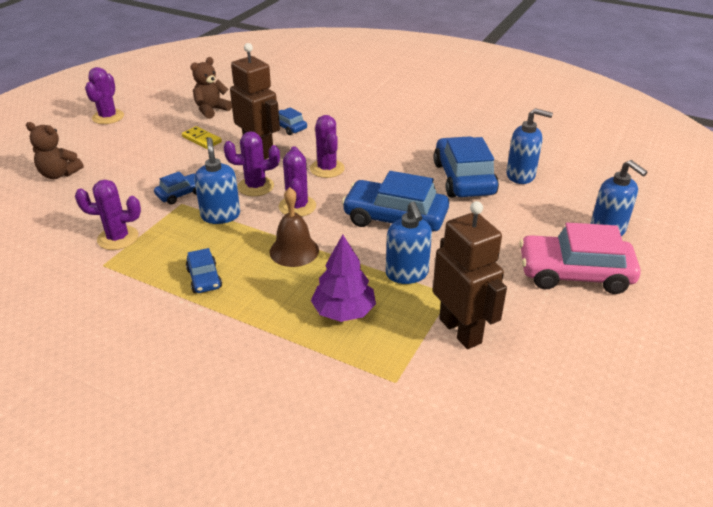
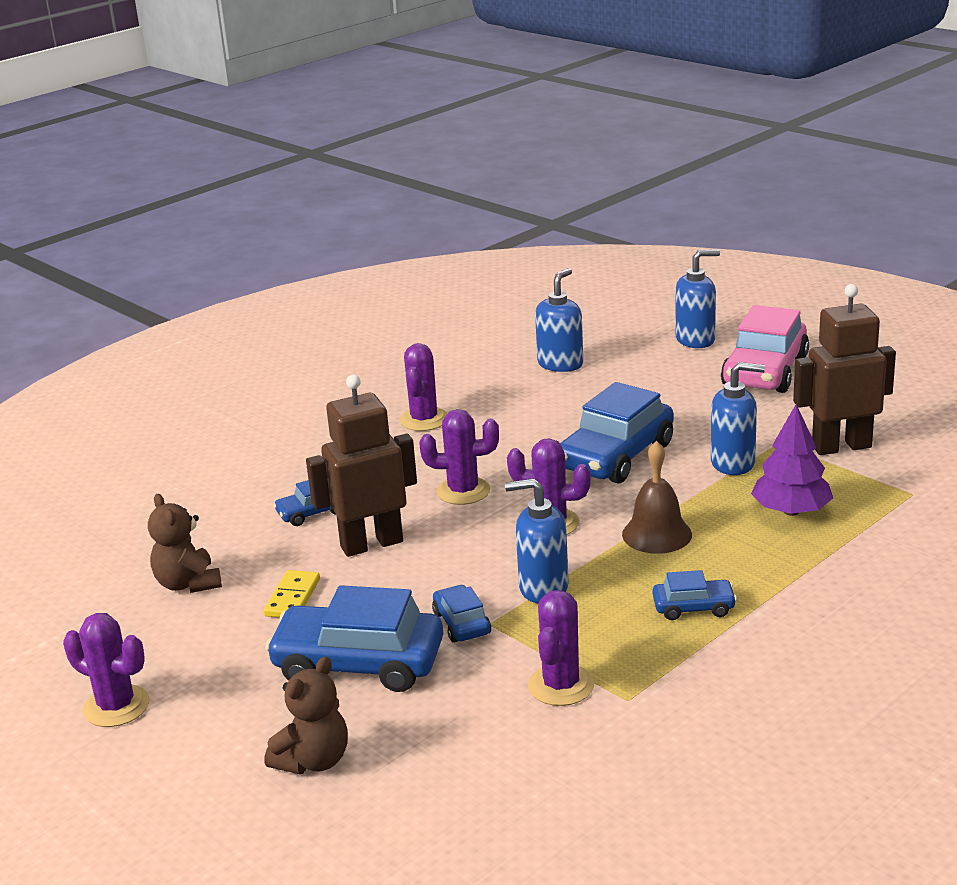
camera: 70 degrees left, 10 degrees down
(201, 139) = (292, 598): yellow domino -> yellow domino turned 45 degrees counterclockwise
(255, 186) = (478, 553): purple cactus -> purple cactus (424, 420)
(463, 179) = (547, 399): blue car -> blue car (358, 664)

